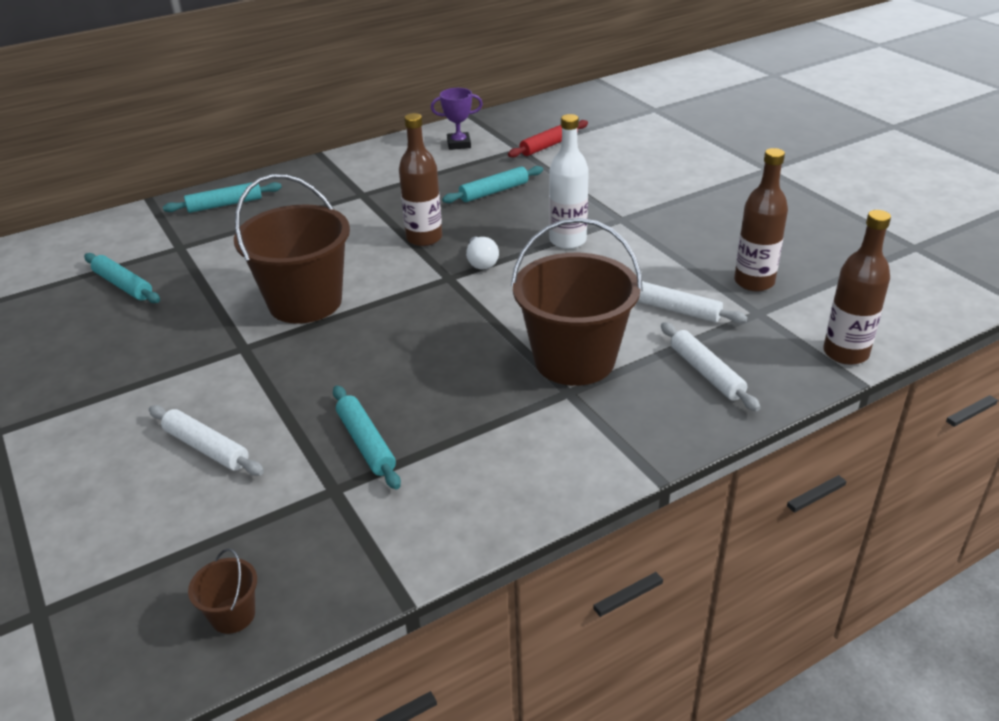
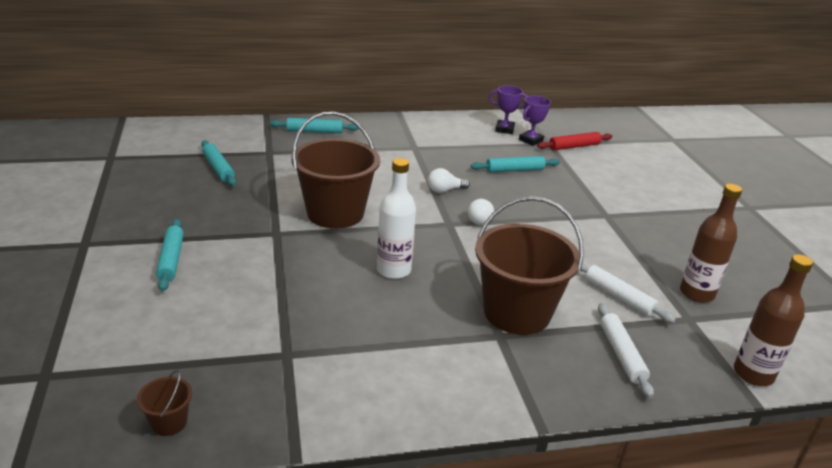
camera: 15 degrees right, 5 degrees down
(206, 448) = (214, 296): white rolling pin -> none
(366, 443) = (327, 327): turquoise rolling pin -> turquoise rolling pin (171, 260)
(424, 238) = (445, 190): brown bottle -> white light bulb
(496, 150) = (531, 140): none -> purple trophy
(568, 241) = (555, 220): white bottle -> white bottle (393, 270)

